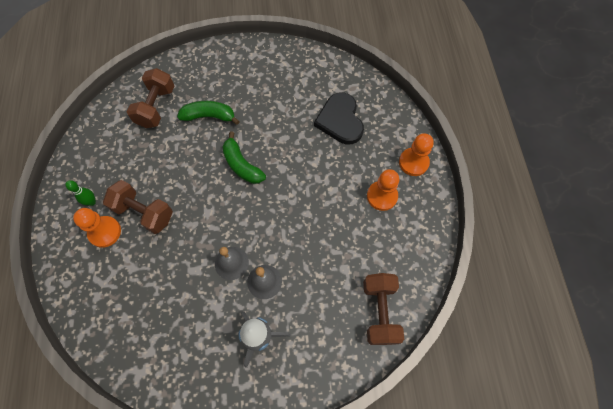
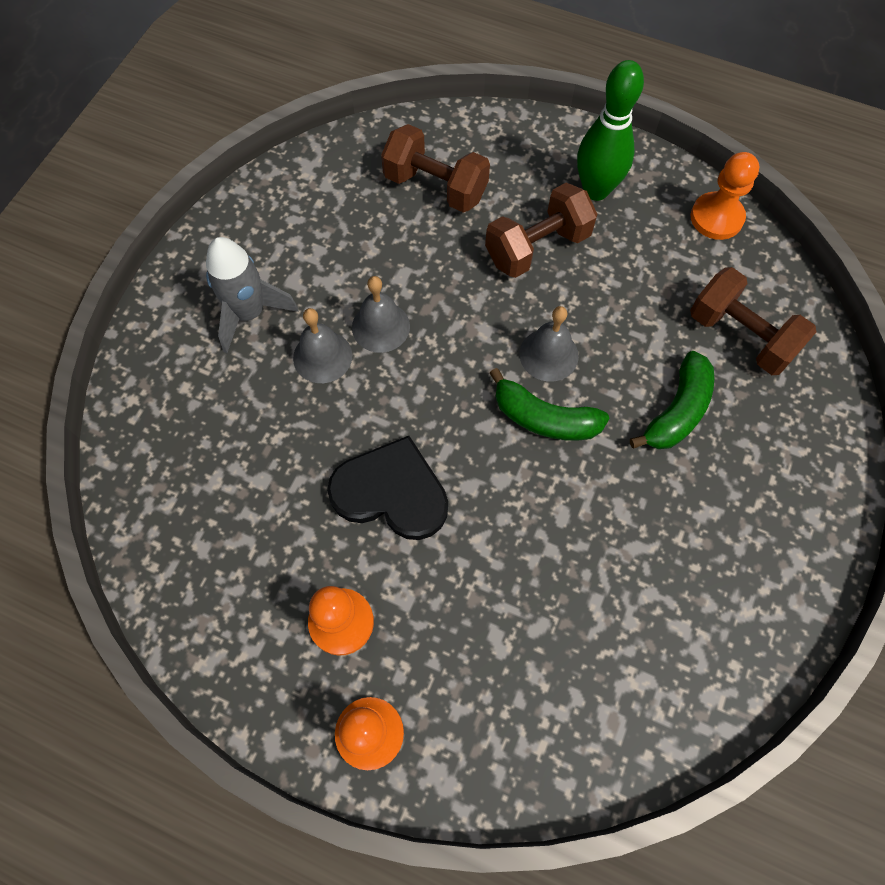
camera: 120 degrees right, 0 degrees up
(91, 202) = (596, 190): green bowling pin -> green bowling pin, size x1.98
(105, 232) = (534, 190): orange pawn -> orange pawn (716, 218)
(207, 178) = (549, 354): none -> grey bell
(242, 165) = (544, 418): green banana -> green banana turned 150 degrees counterclockwise
(340, 120) = (545, 644): black heart -> black heart (391, 492)
(379, 311) = (163, 492): brown dumbbell -> brown dumbbell (435, 187)

